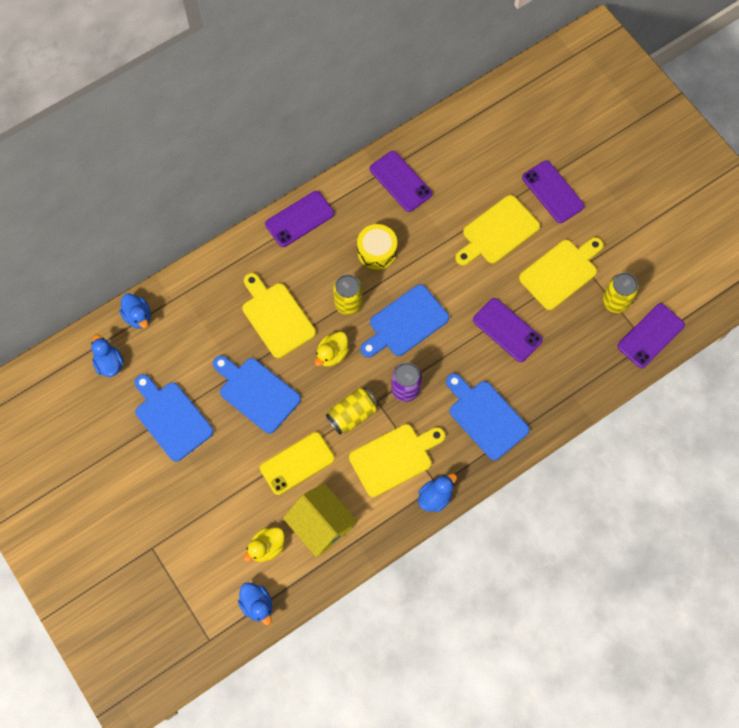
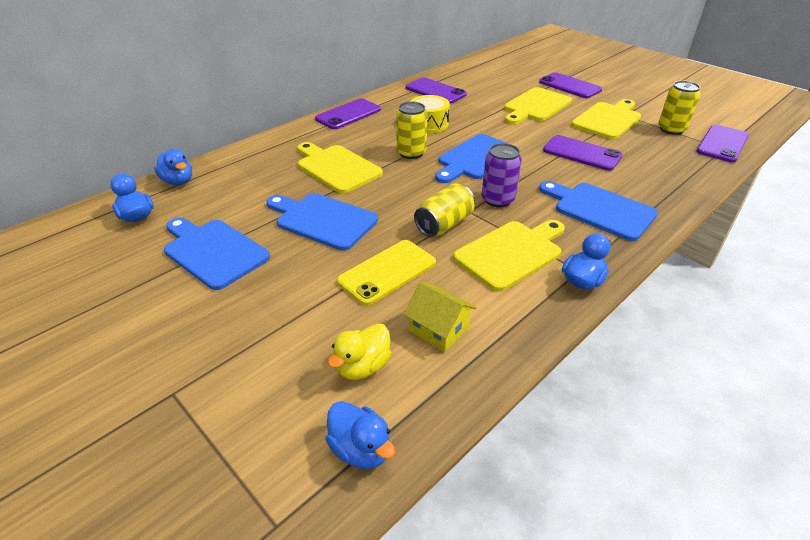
camera: 10 degrees left, 30 degrees down
(321, 525) = (439, 329): yellow house -> yellow house, size x0.65
(332, 354) = (405, 185): yellow duck -> none

